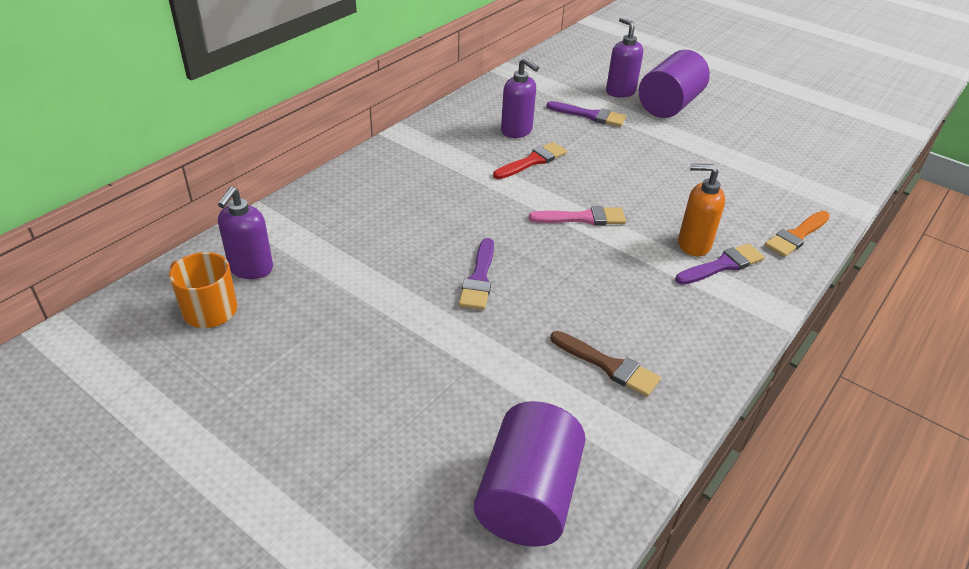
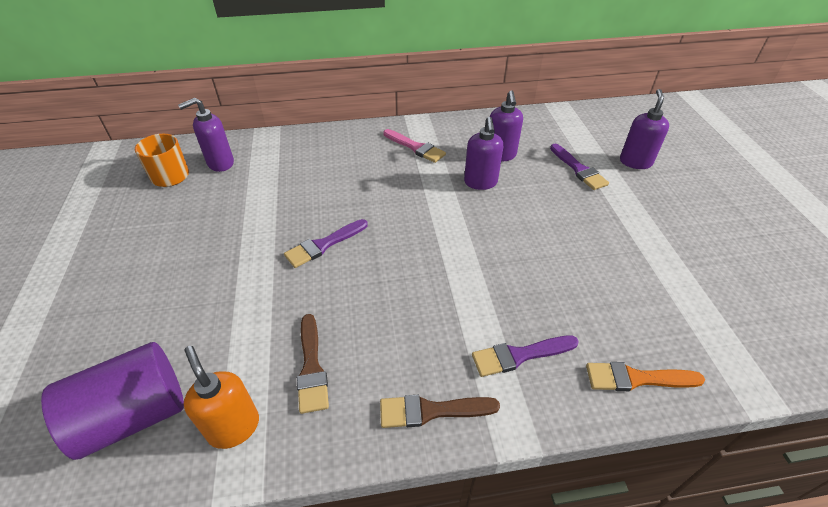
camera: 45 degrees right, 5 degrees up
(532, 161) = (480, 182): red brush -> purple soap dispenser
(583, 218) = (457, 245): pink brush -> pink brush (415, 147)
(669, 105) = (669, 193): purple cylinder -> none
(693, 244) = (518, 321): orange soap dispenser -> orange soap dispenser (234, 427)
(720, 333) = (431, 411): none -> brown brush
(722, 265) = (519, 355): purple brush -> purple brush turned 150 degrees clockwise

